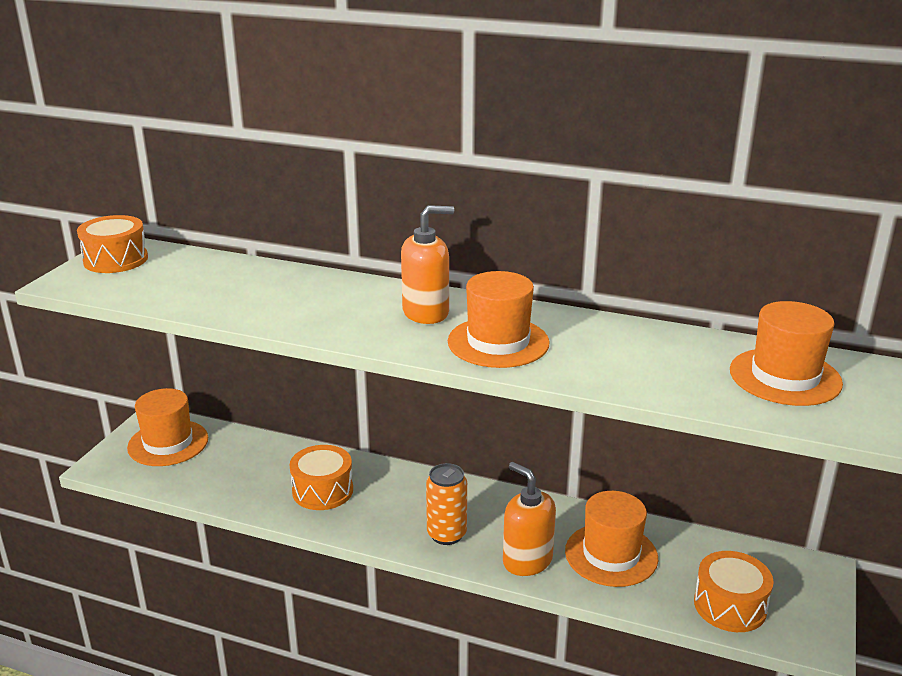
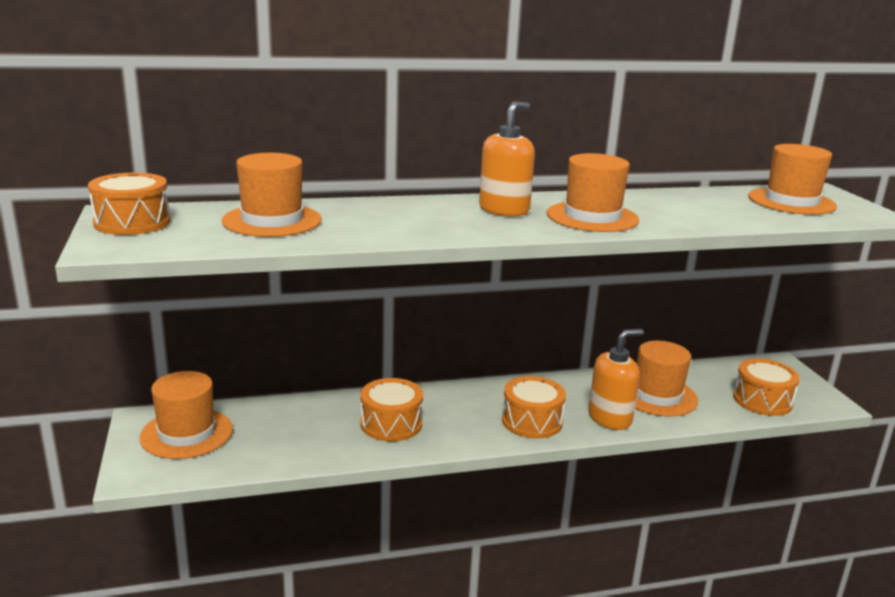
camera: 35 degrees left, 5 degrees down
(212, 280) = (272, 220): none -> orange hat
(446, 534) = (532, 421): orange can -> orange drum
(527, 560) = (610, 418): orange soap dispenser -> orange soap dispenser turned 135 degrees clockwise

